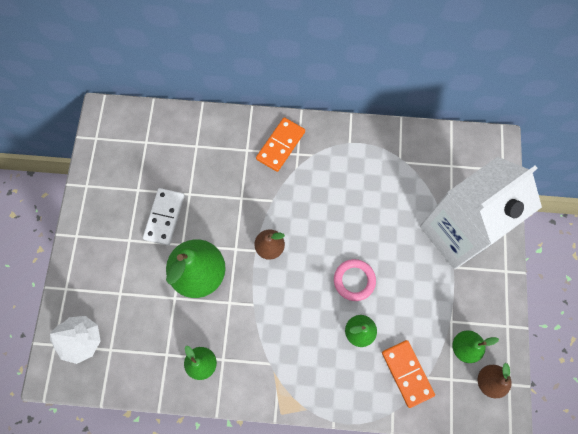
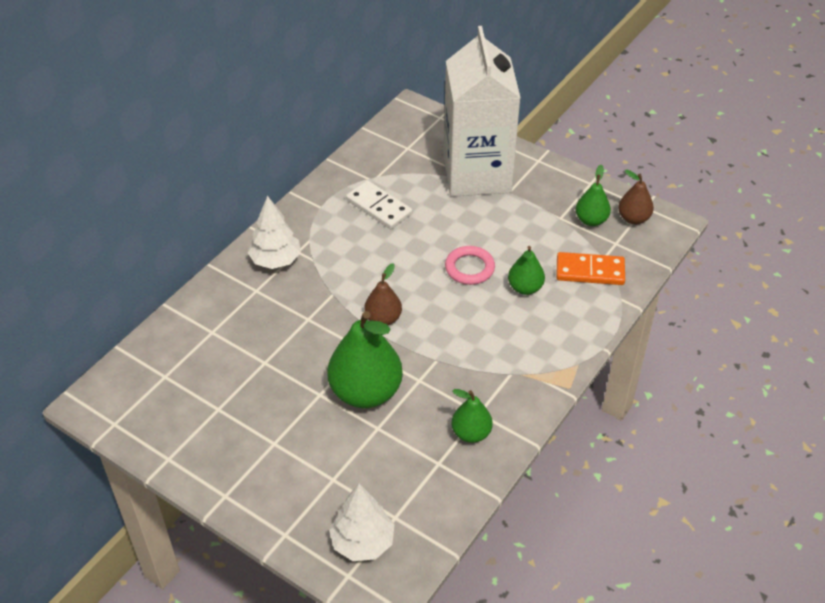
camera: 60 degrees left, 25 degrees down
(164, 217) = (273, 397): white domino -> white domino (379, 207)
(280, 145) = (276, 260): orange domino -> white tree

